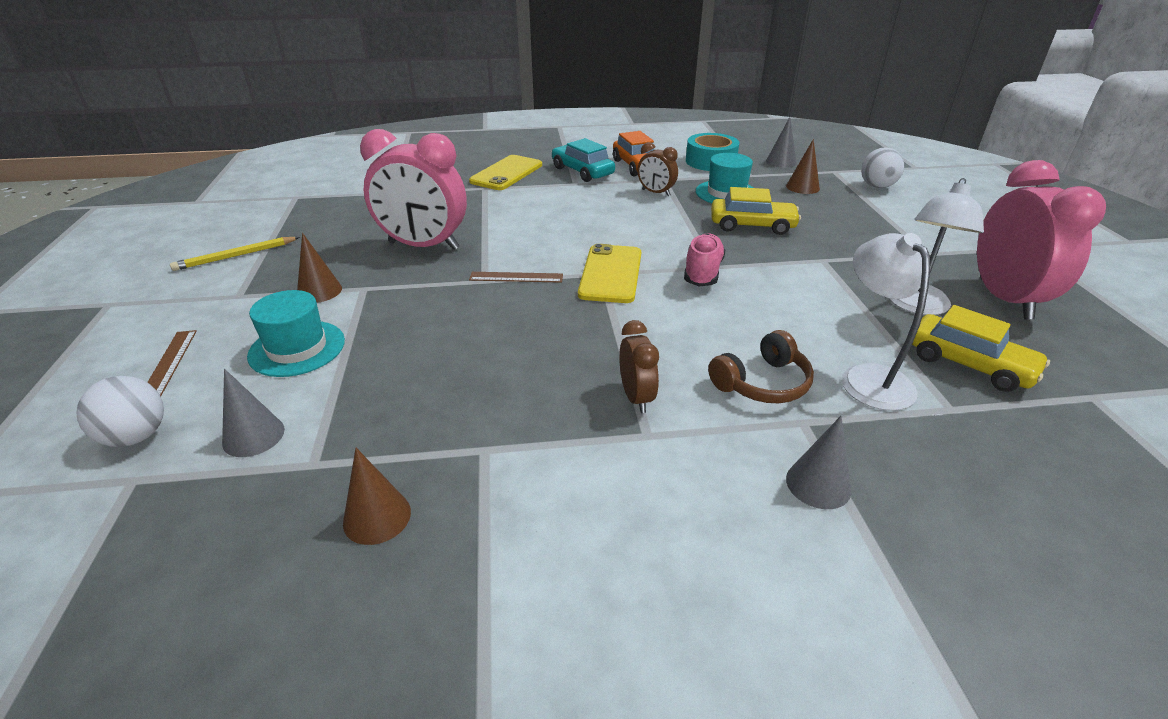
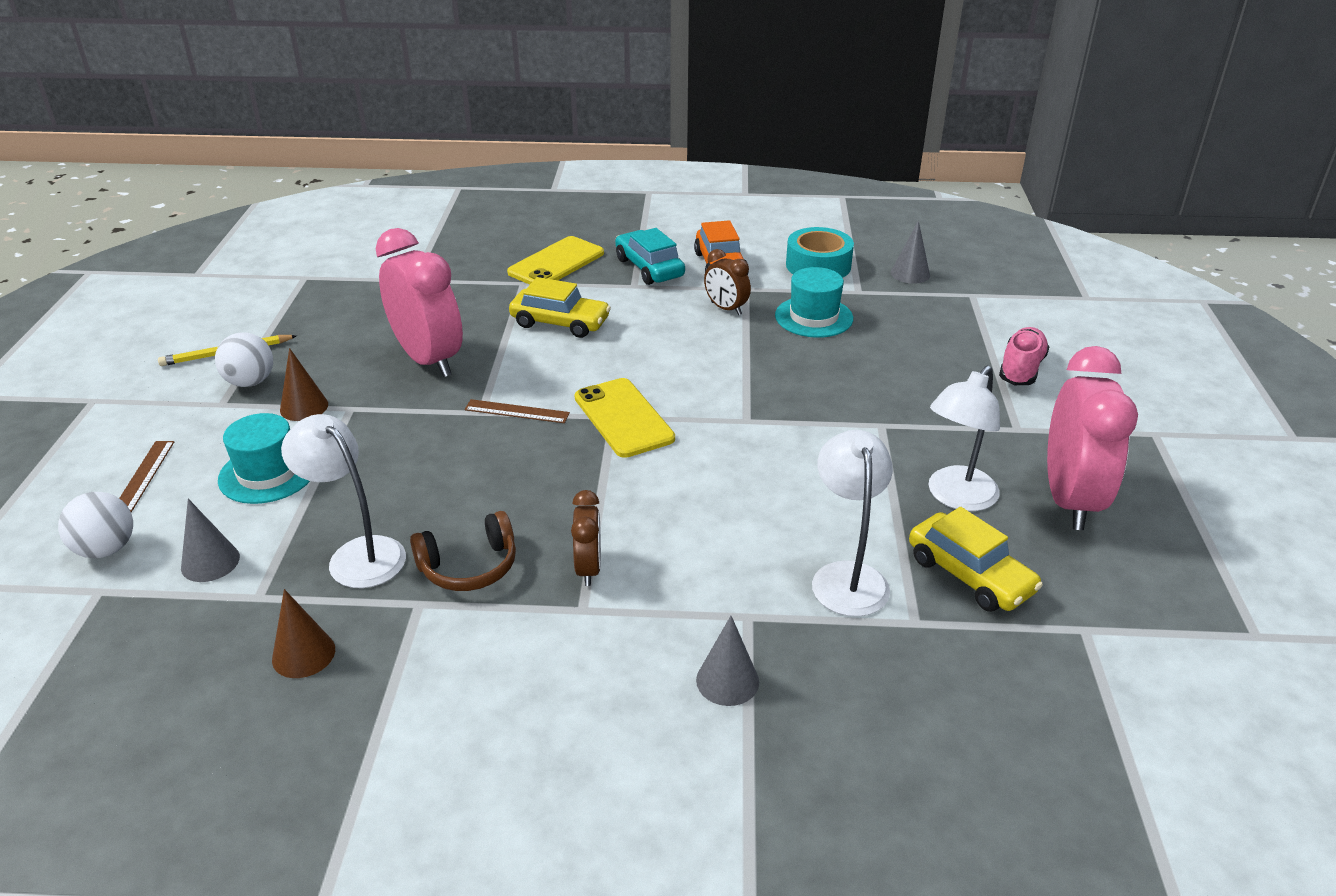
camera: 10 degrees right, 0 degrees up
(406, 410) = (357, 554): none -> white lamp
(423, 246) = (428, 359): pink clock -> pink clock turned 150 degrees counterclockwise
(611, 274) = (623, 418): yellow phone -> yellow phone turned 45 degrees counterclockwise
(702, 272) = (729, 427): pink shoe -> pink shoe (1021, 369)
(752, 225) = (821, 368): yellow car -> yellow car (560, 323)
(762, 383) = (727, 569): brown headphones -> brown headphones (469, 566)
(802, 187) = (916, 316): brown cone -> none
(877, 186) = (1014, 324): white ball -> white ball (250, 382)

